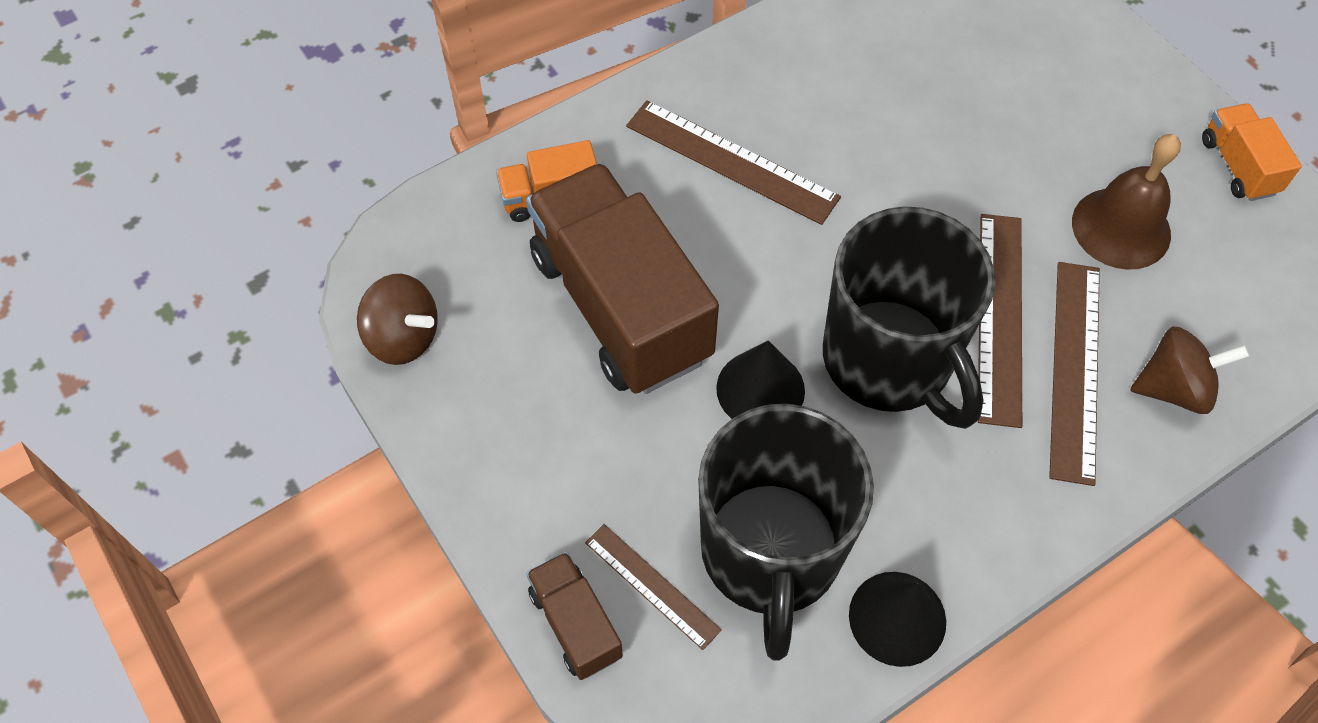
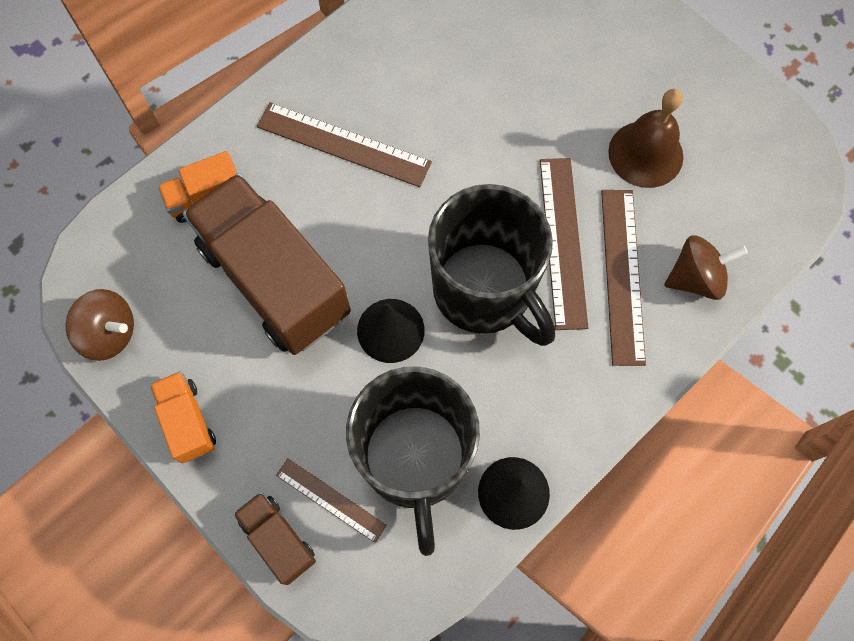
camera: 10 degrees left, 10 degrees up
(1238, 166) = (728, 89): orange truck -> orange truck (187, 421)

